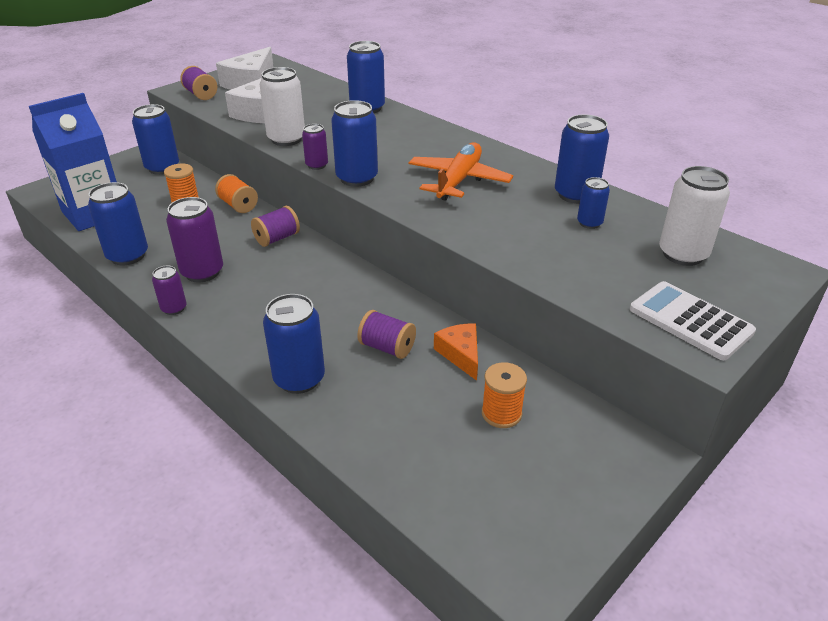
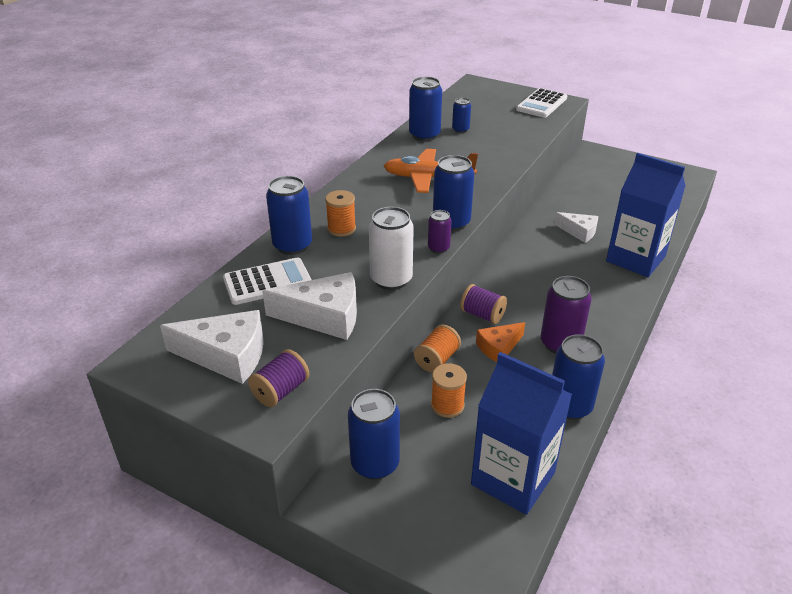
camera: 105 degrees left, 0 degrees up
(174, 308) = (617, 342): purple can -> none
(299, 379) = (635, 259): blue can -> blue carton
(322, 97) = (267, 282): none -> white calculator
(387, 347) = (579, 232): purple spool -> white cheese
(460, 354) = (564, 205): orange cheese -> orange cheese (498, 347)
(501, 413) = (601, 188): orange spool -> orange spool (341, 229)
(683, 254) = (478, 105): white can -> none

